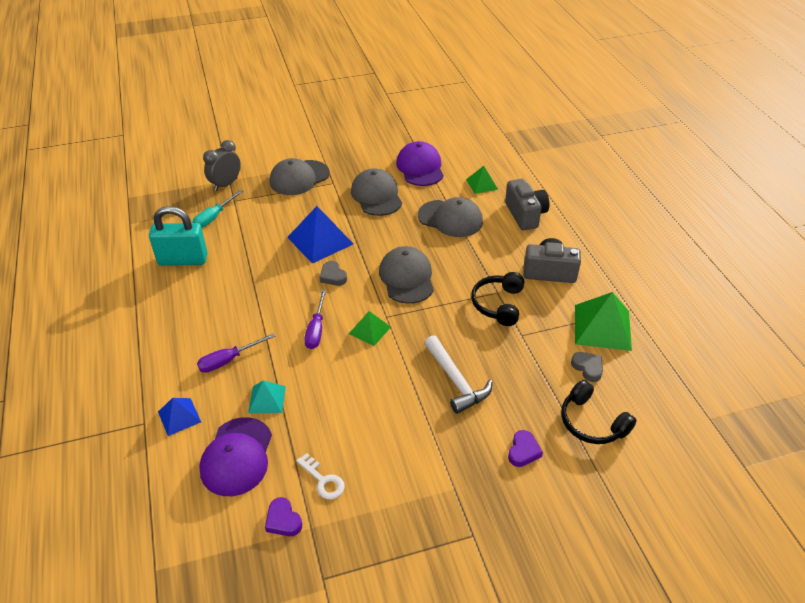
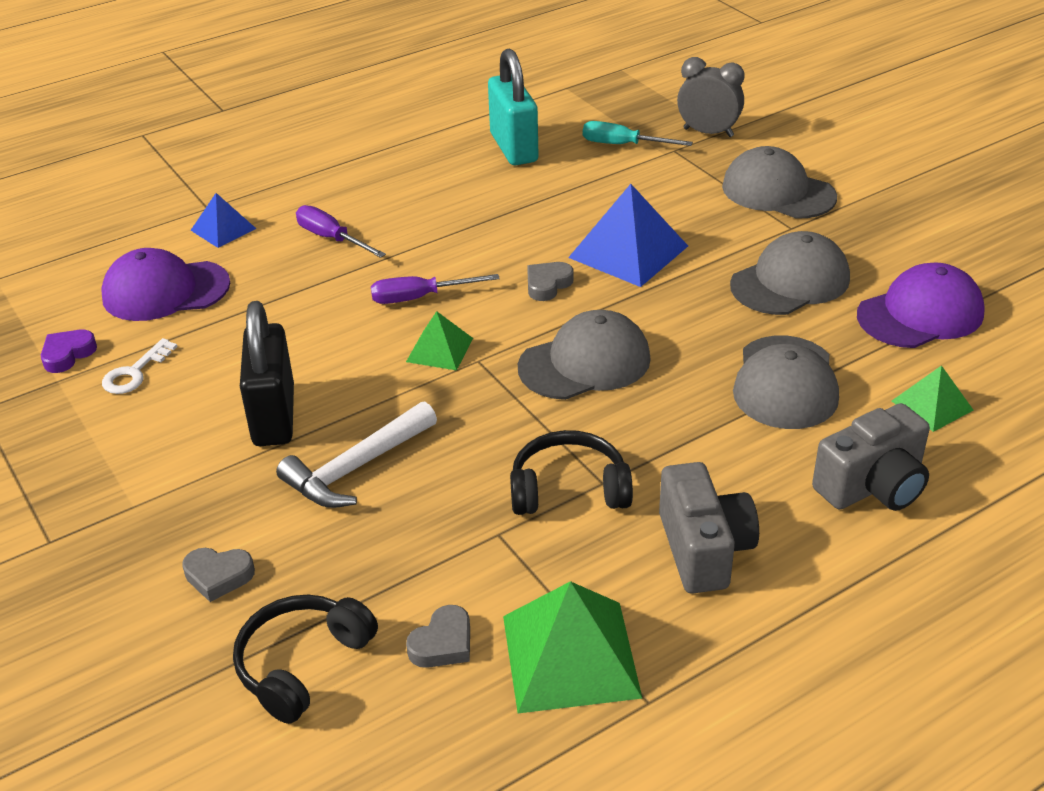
camera: 75 degrees right, 5 degrees down
(267, 399) = (269, 289): turquoise pyramid -> none
(398, 411) = (274, 416): none -> black padlock
(523, 451) = (218, 576): purple heart -> grey heart

